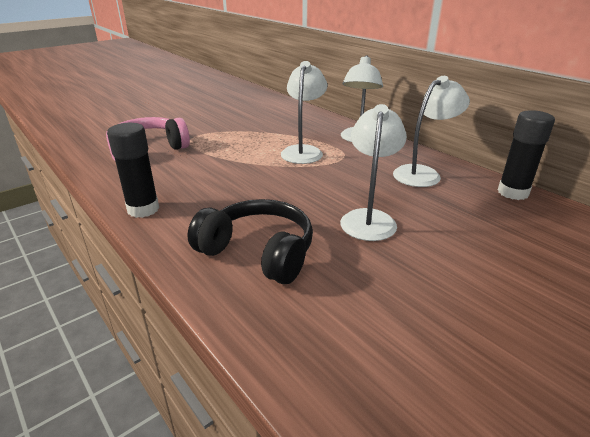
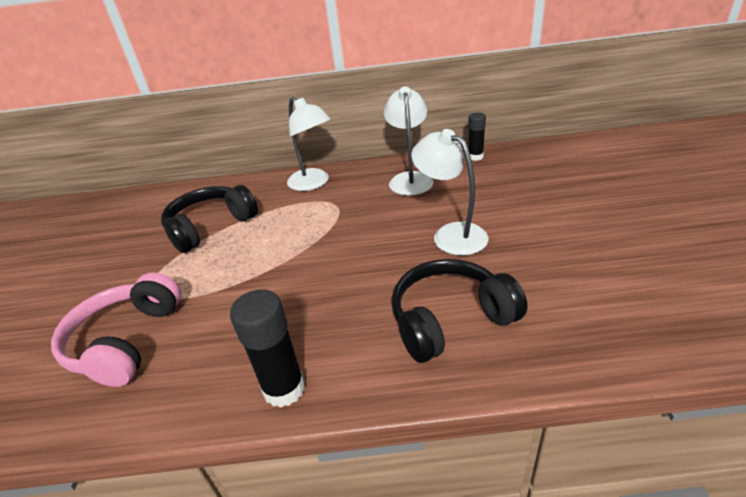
camera: 50 degrees left, 5 degrees up
(266, 128) = (210, 227): none -> black headphones
(303, 151) = (295, 223): white lamp -> none
(513, 192) = (475, 157): black glue stick -> black glue stick, size x0.64

